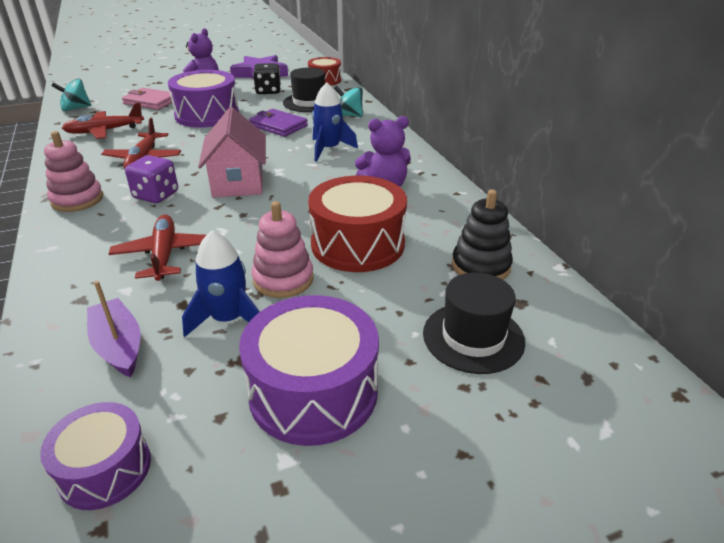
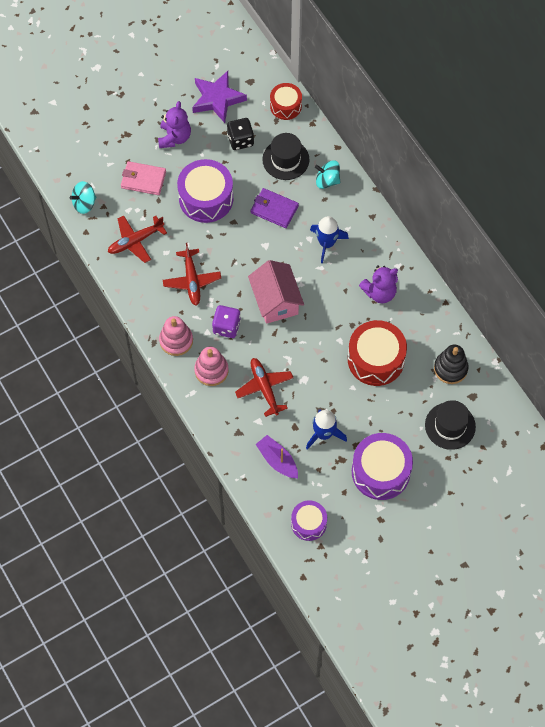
camera: 10 degrees left, 30 degrees up
(283, 279) = (342, 398): pink stacking toy -> pink stacking toy (211, 370)

